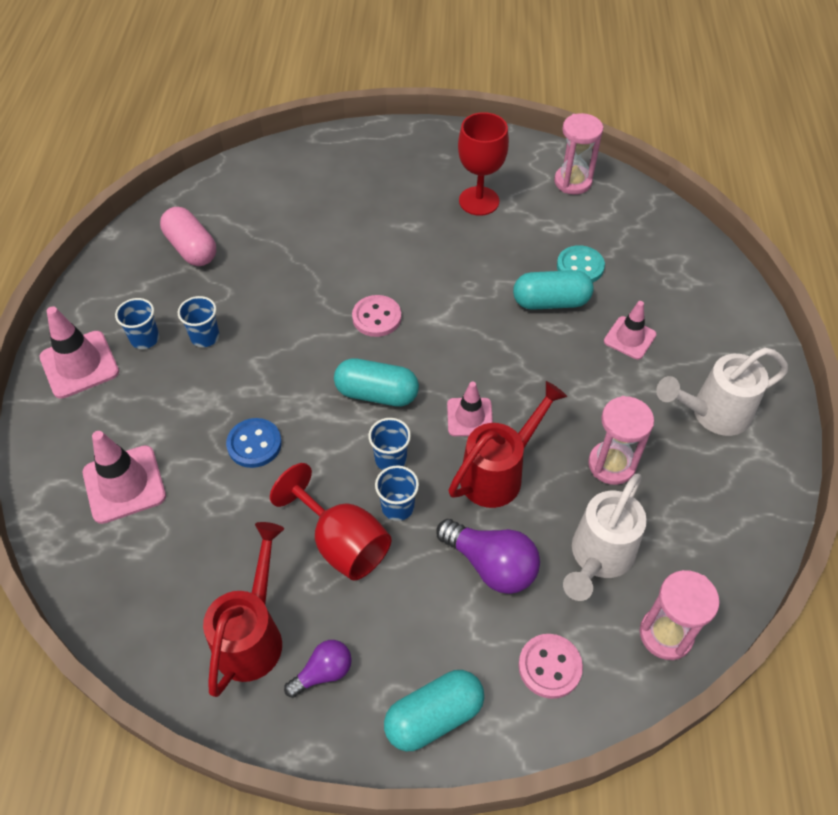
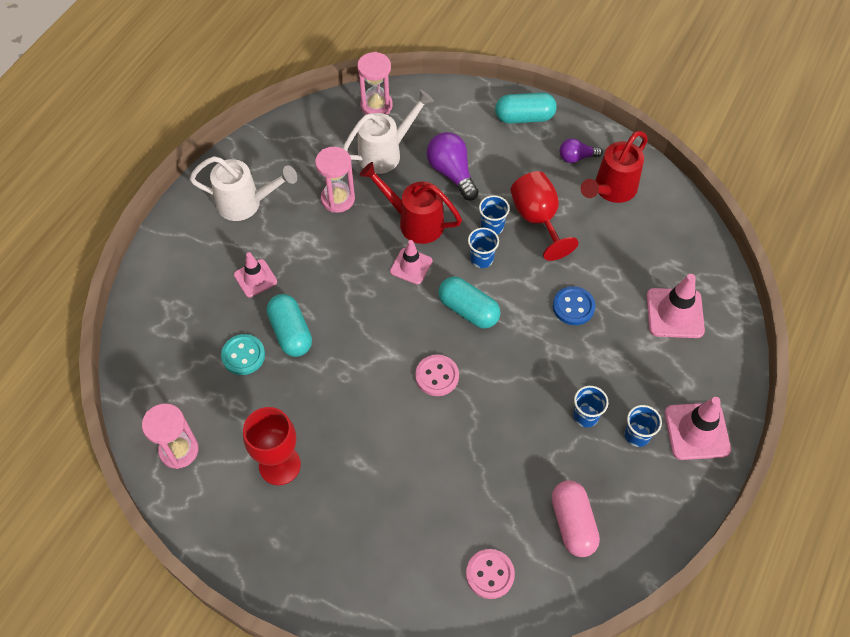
camera: 155 degrees left, 5 degrees up
(498, 473) = (414, 222): red watering can -> red watering can turned 45 degrees clockwise
(549, 667) = (449, 115): pink button -> pink button (490, 574)
(550, 302) = (291, 332): turquoise capsule -> turquoise capsule turned 45 degrees clockwise

